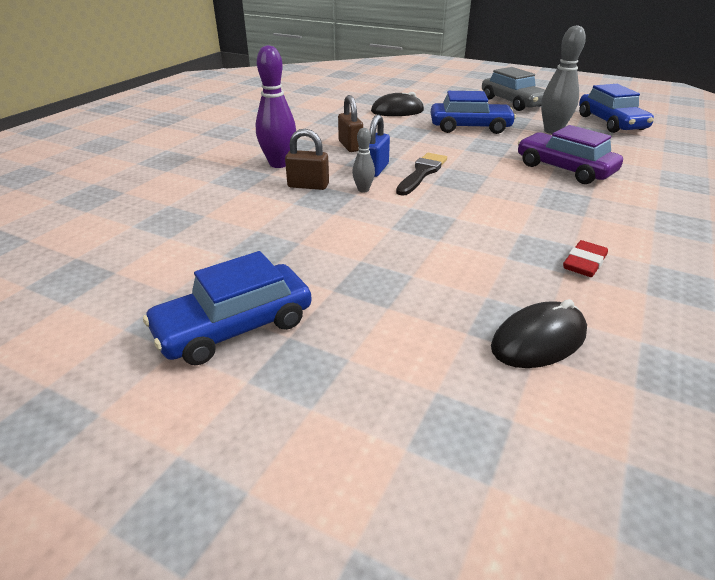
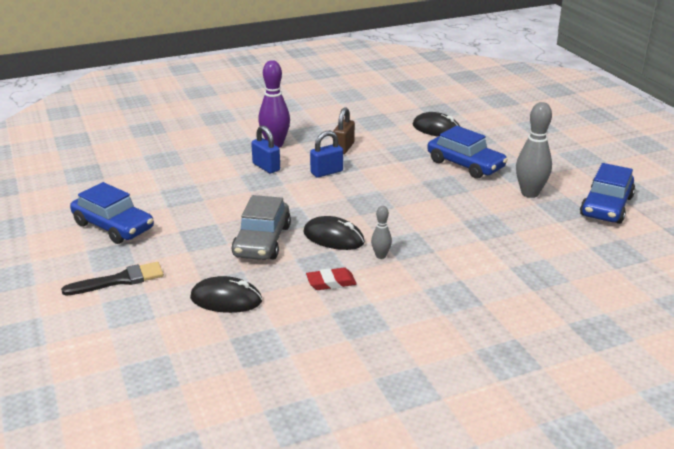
camera: 40 degrees right, 5 degrees down
(234, 326) = (113, 226): blue car -> blue car turned 150 degrees counterclockwise
(308, 186) = (266, 167): brown padlock -> blue padlock
(363, 190) = (293, 183): grey bowling pin -> grey bowling pin (381, 256)
(422, 173) = (352, 187): black brush -> black brush (120, 280)
(498, 221) = (333, 238): none -> black mouse
(513, 102) = (559, 155): grey car -> grey car (262, 241)
(564, 169) = (462, 225): purple car -> none

